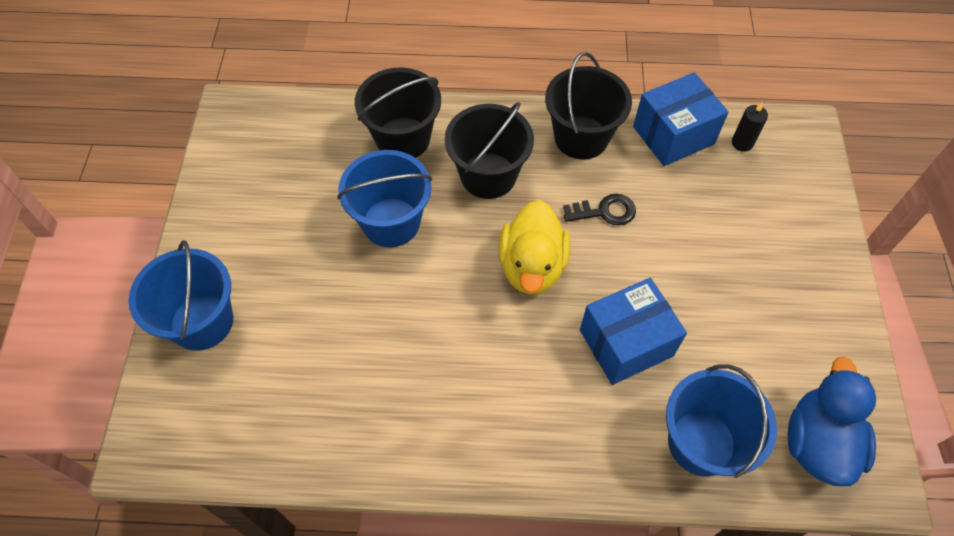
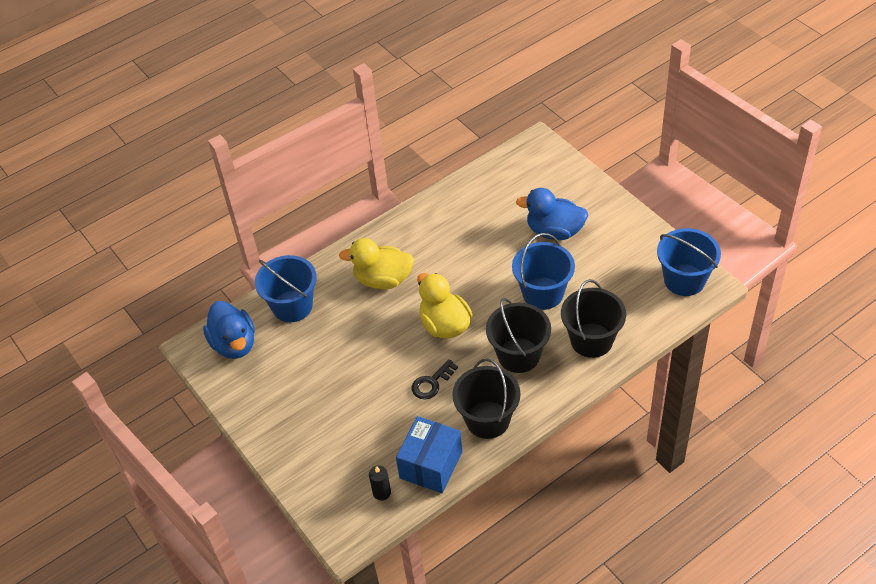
camera: 145 degrees right, 10 degrees down
(202, 322) = (576, 192): blue bucket -> blue bucket (684, 280)
(290, 288) = (554, 231): none -> blue duck
(552, 388) = (383, 280): none -> yellow duck
(626, 343) = (362, 323): blue box -> none

